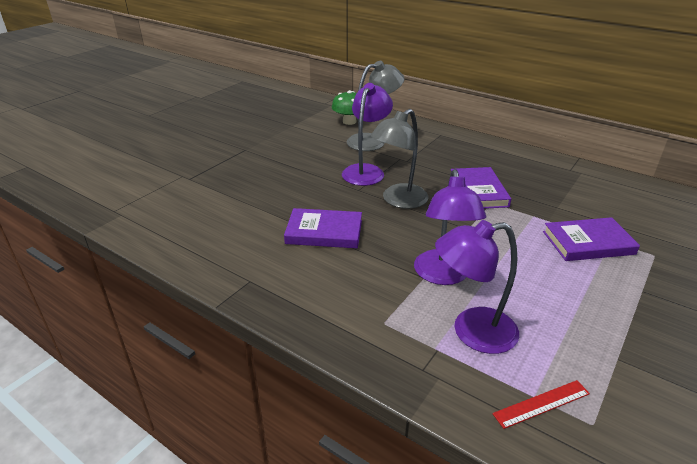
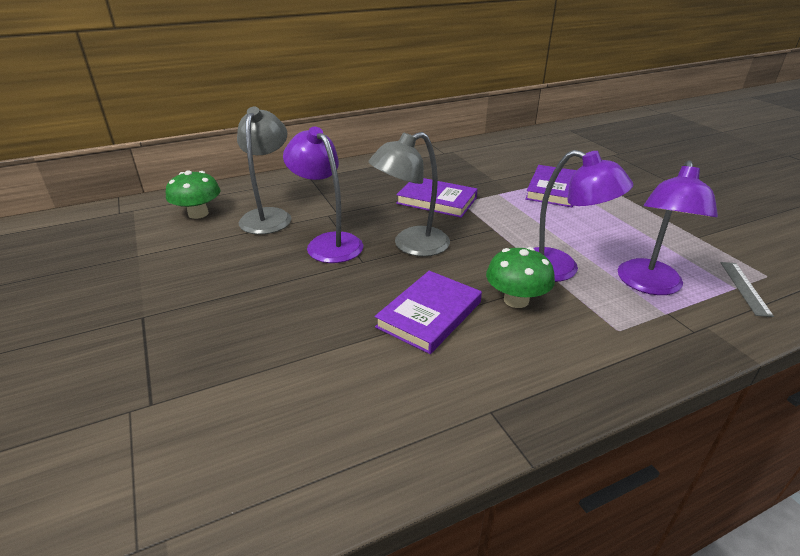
camera: 60 degrees left, 0 degrees up
(376, 263) = (516, 300): none -> green mushroom
(398, 201) = (411, 245): grey lamp -> grey lamp turned 75 degrees clockwise
(541, 404) = (745, 288): red ruler -> grey ruler

